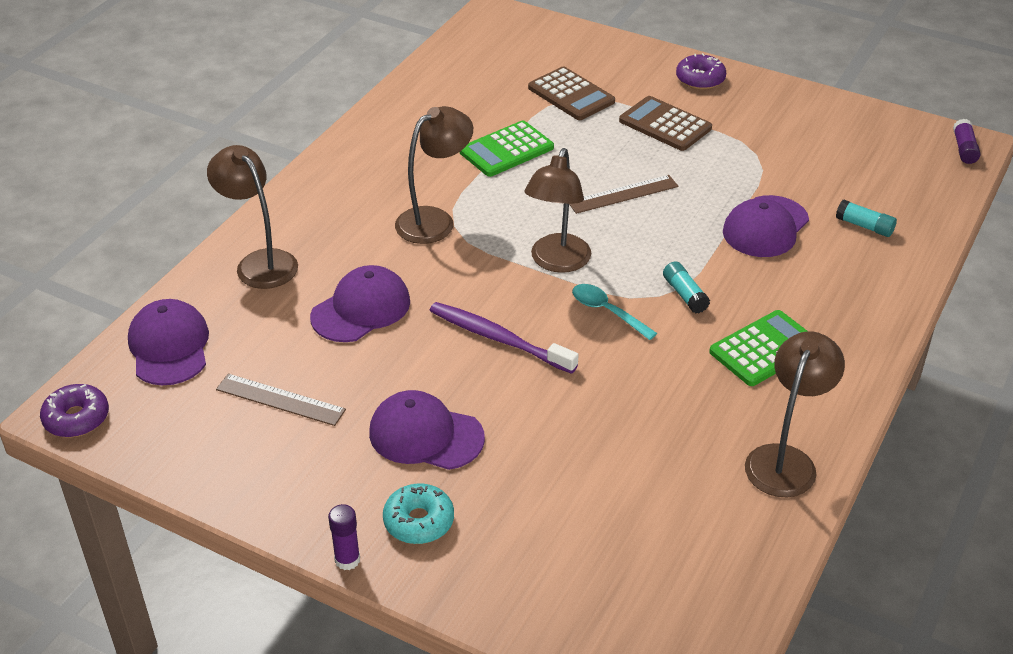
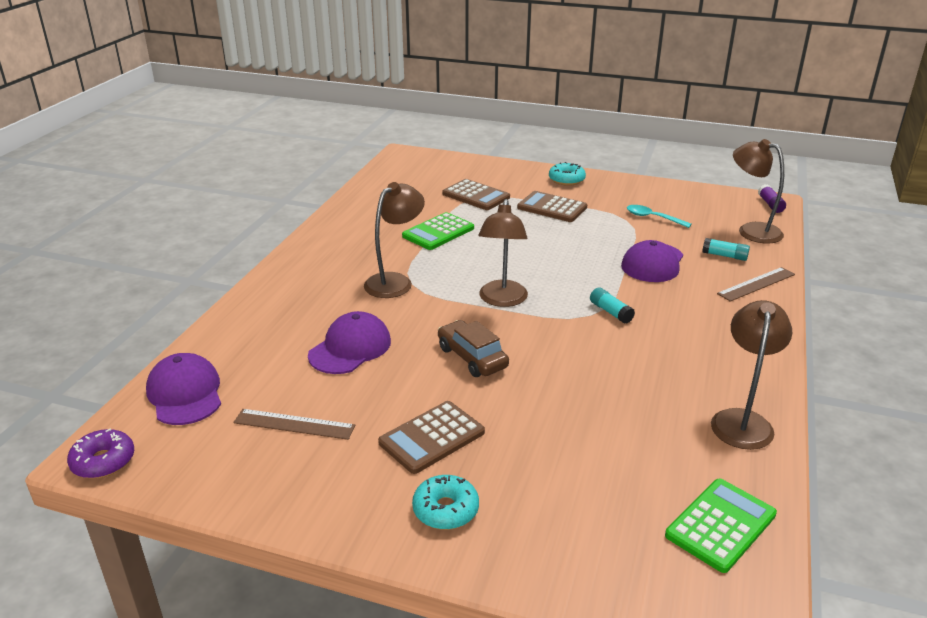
camera: 10 degrees left, 10 degrees down
(260, 262) = (256, 323): brown lamp -> brown lamp (751, 230)
(347, 560) = (387, 553): purple glue stick -> none
(425, 435) = (431, 437): purple cap -> brown calculator
(498, 338) = (472, 357): purple toothbrush -> brown car
(607, 311) = (554, 329): turquoise spoon -> turquoise spoon (653, 218)
(623, 194) = (537, 252): brown ruler -> brown ruler (756, 284)
(700, 79) = (566, 180): purple donut -> turquoise donut
(764, 349) = (688, 342): green calculator -> green calculator (721, 525)

